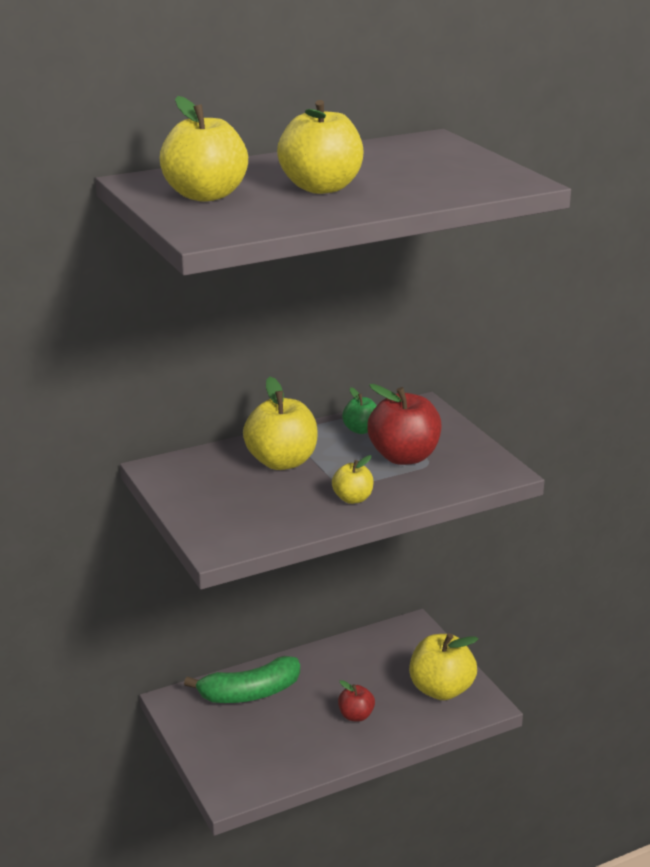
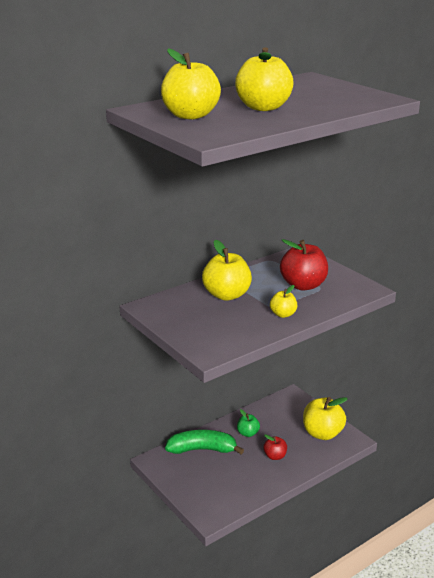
camera: 10 degrees left, 0 degrees up
(250, 693) = (202, 449): green banana -> green banana turned 150 degrees counterclockwise
(361, 430) = (268, 271): green apple -> green apple (248, 433)

